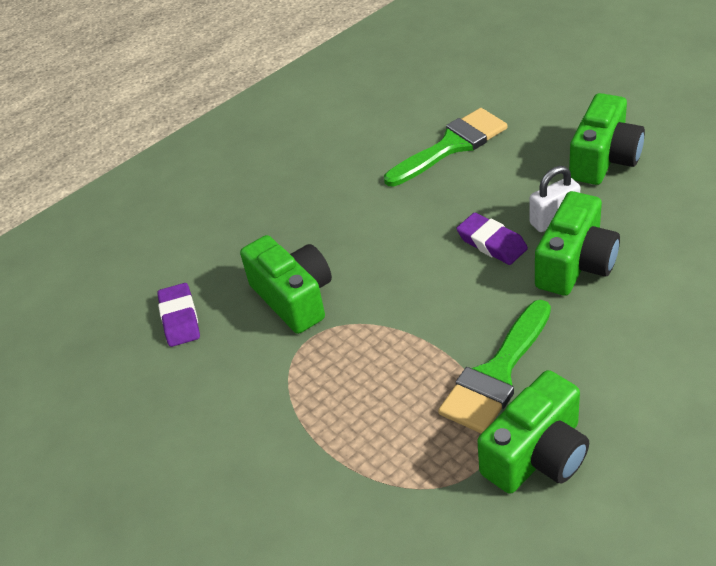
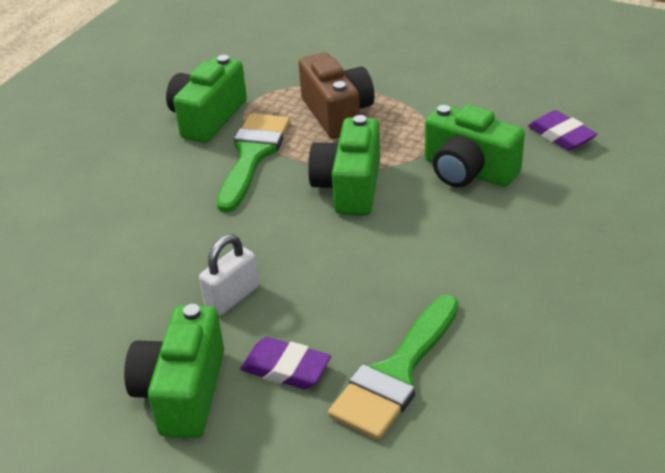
camera: 155 degrees right, 5 degrees down
(378, 415) = (337, 113): none -> brown camera
(491, 243) = (294, 258): purple eraser -> purple eraser (286, 368)
(575, 264) = (200, 254): green camera -> green camera (349, 187)

